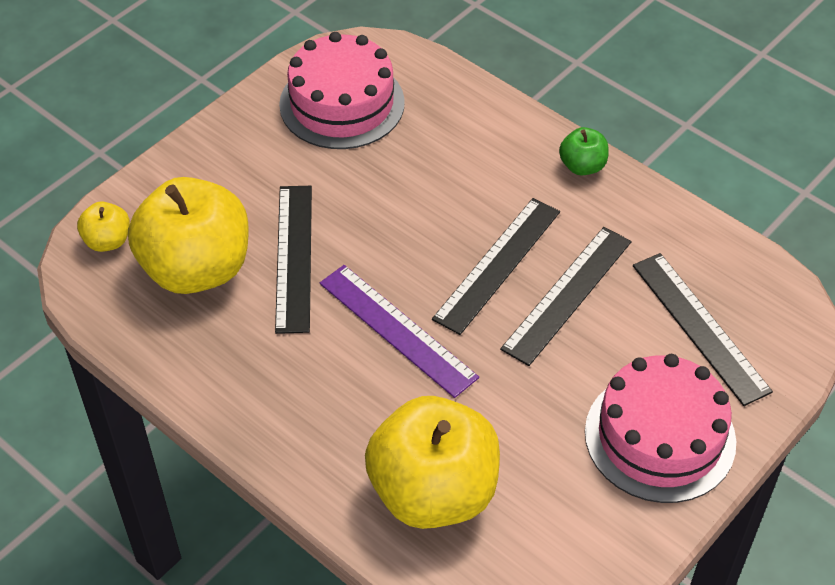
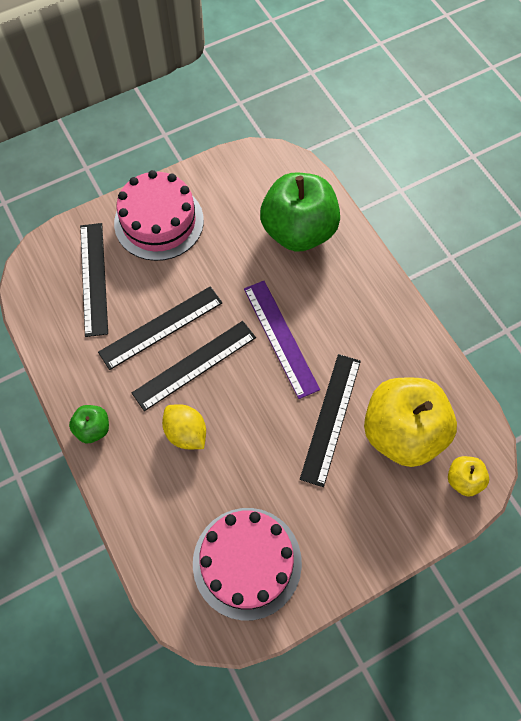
camera: 160 degrees left, 15 degrees up
(433, 492) = (298, 231): yellow apple -> green apple
(469, 193) = (186, 432): none -> yellow lemon

